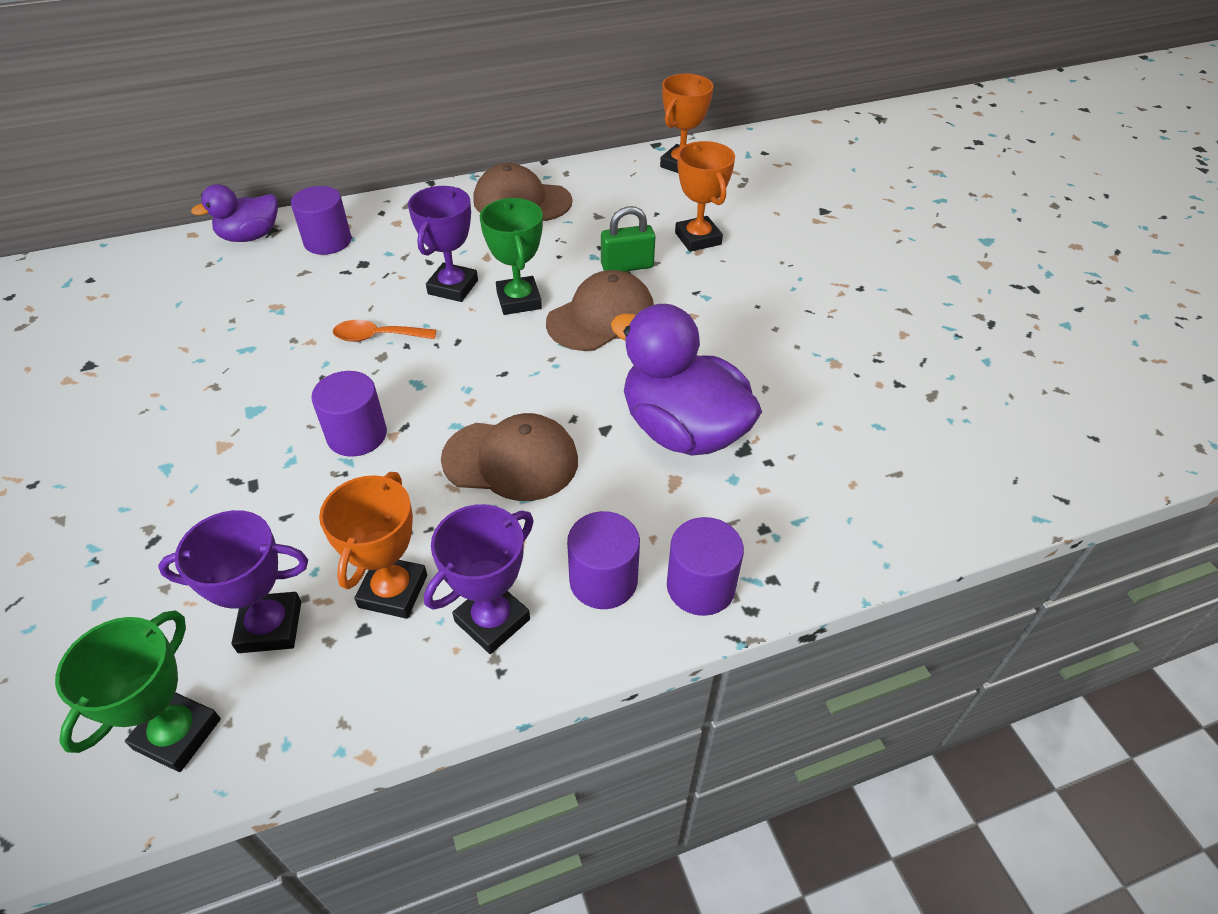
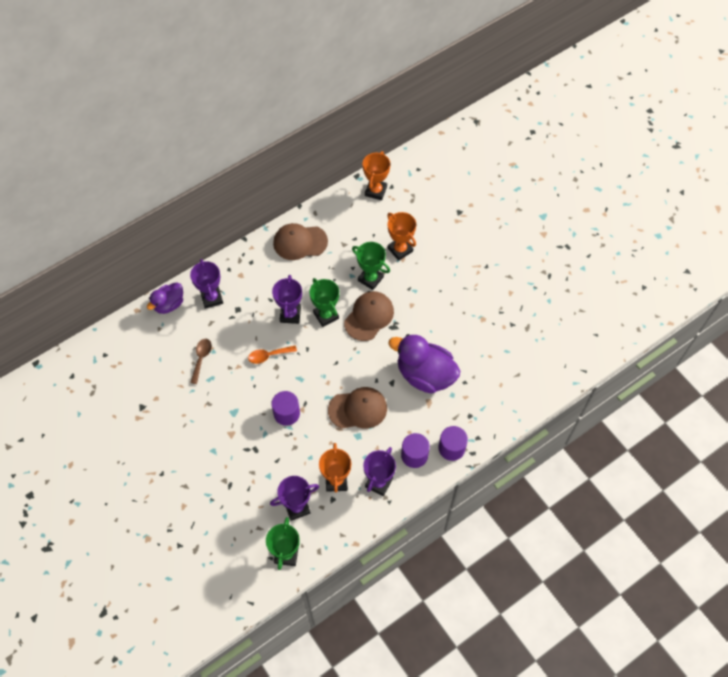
camera: 15 degrees left, 15 degrees up
(251, 317) = (201, 358): none -> brown spoon
(328, 241) = (211, 298): purple cylinder -> purple trophy
(627, 266) = (370, 279): green padlock -> green trophy

